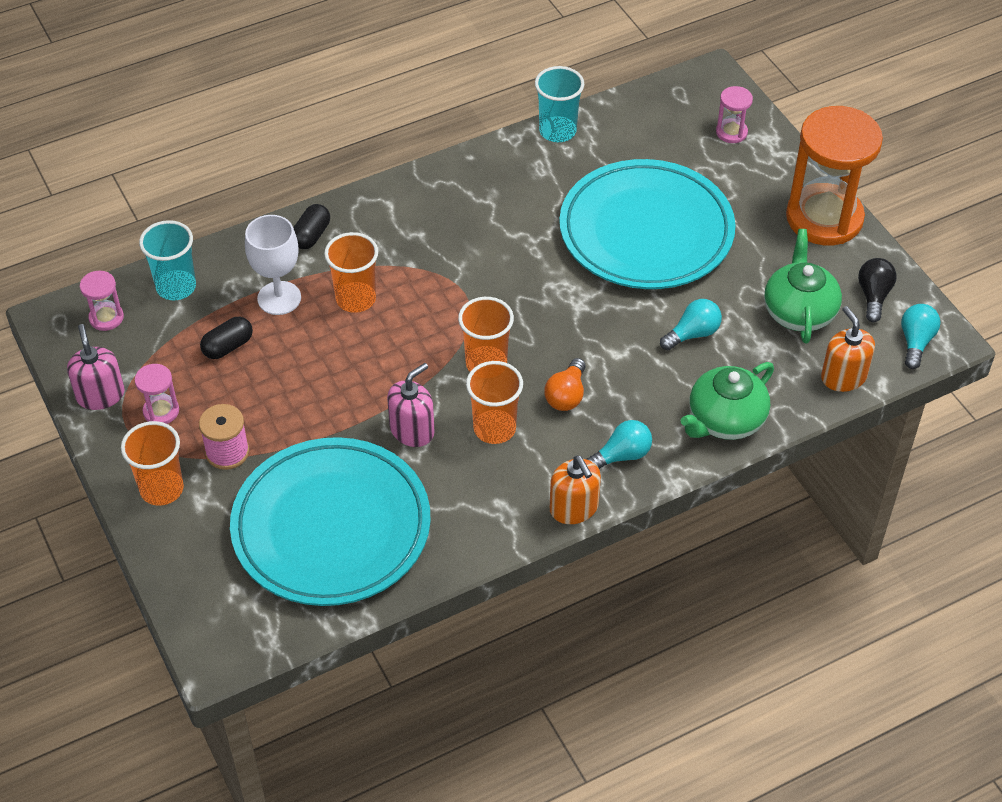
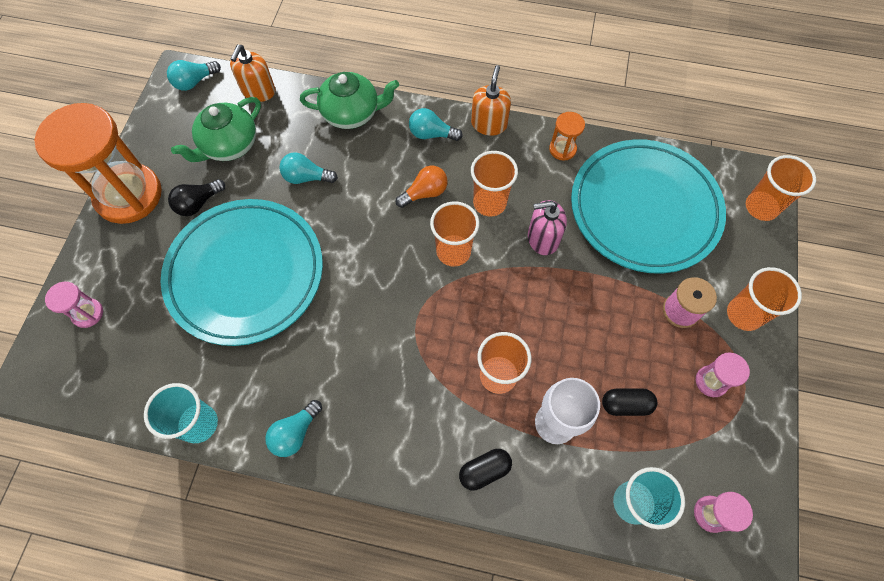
camera: 140 degrees left, 15 degrees up
(100, 395) = (752, 432): pink soap dispenser -> none
(204, 616) = (761, 207): none -> orange cup
(470, 535) = (562, 149): none -> orange hourglass
(480, 169) = (295, 433): none -> turquoise light bulb
(873, 296) = (176, 123): black light bulb -> black light bulb (198, 203)

